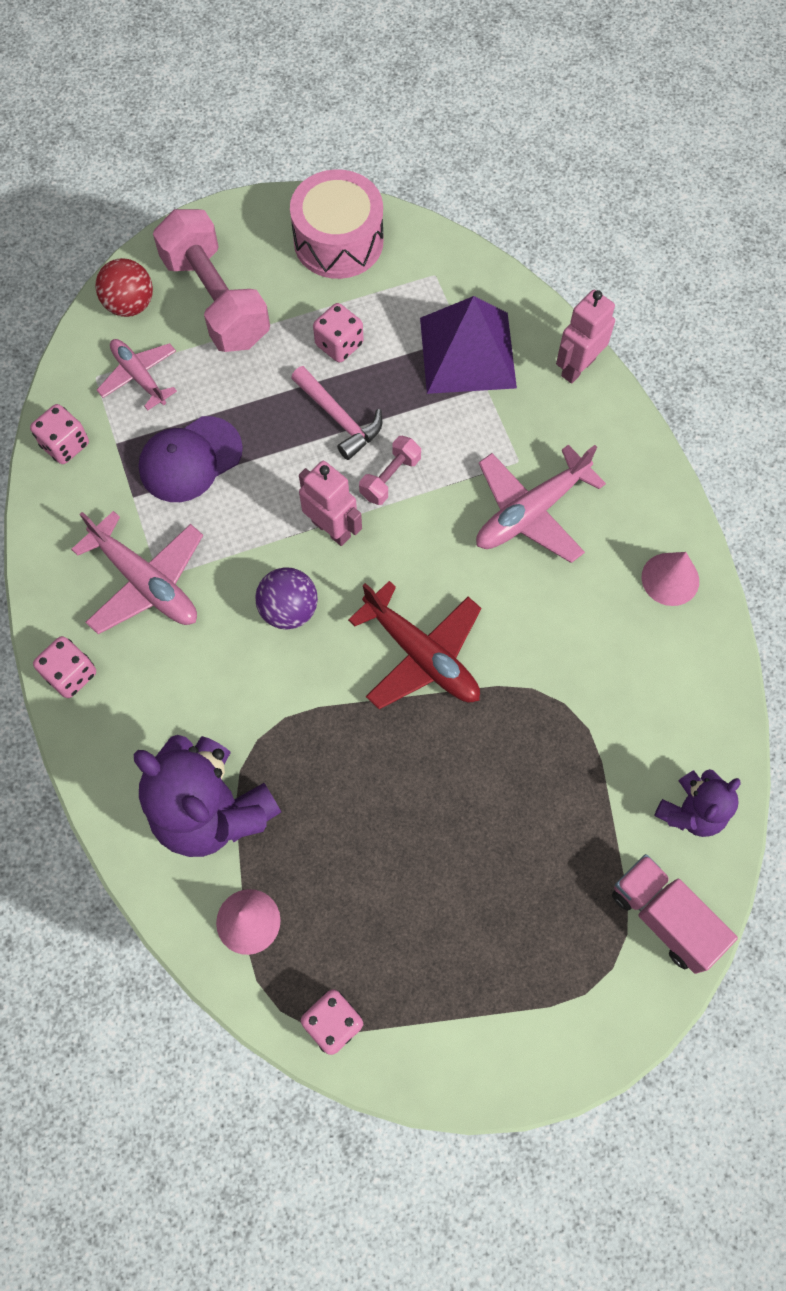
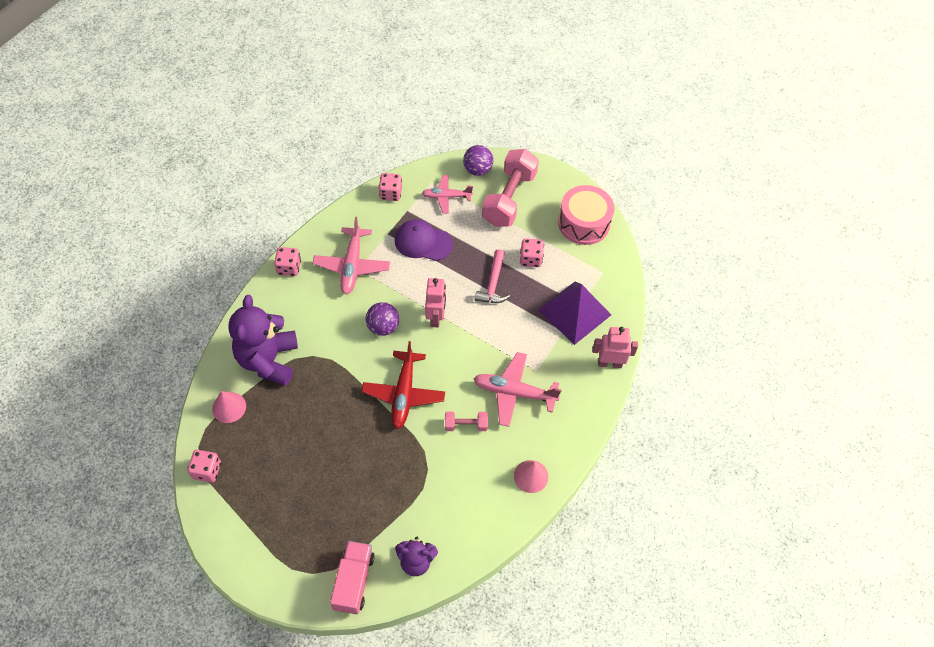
camera: 50 degrees right, 10 degrees down
(130, 305) = (477, 170): red ball -> purple ball
(139, 376) = (446, 197): pink plane -> pink plane turned 105 degrees counterclockwise
(390, 478) = (481, 323): pink dumbbell -> pink dumbbell (466, 425)

